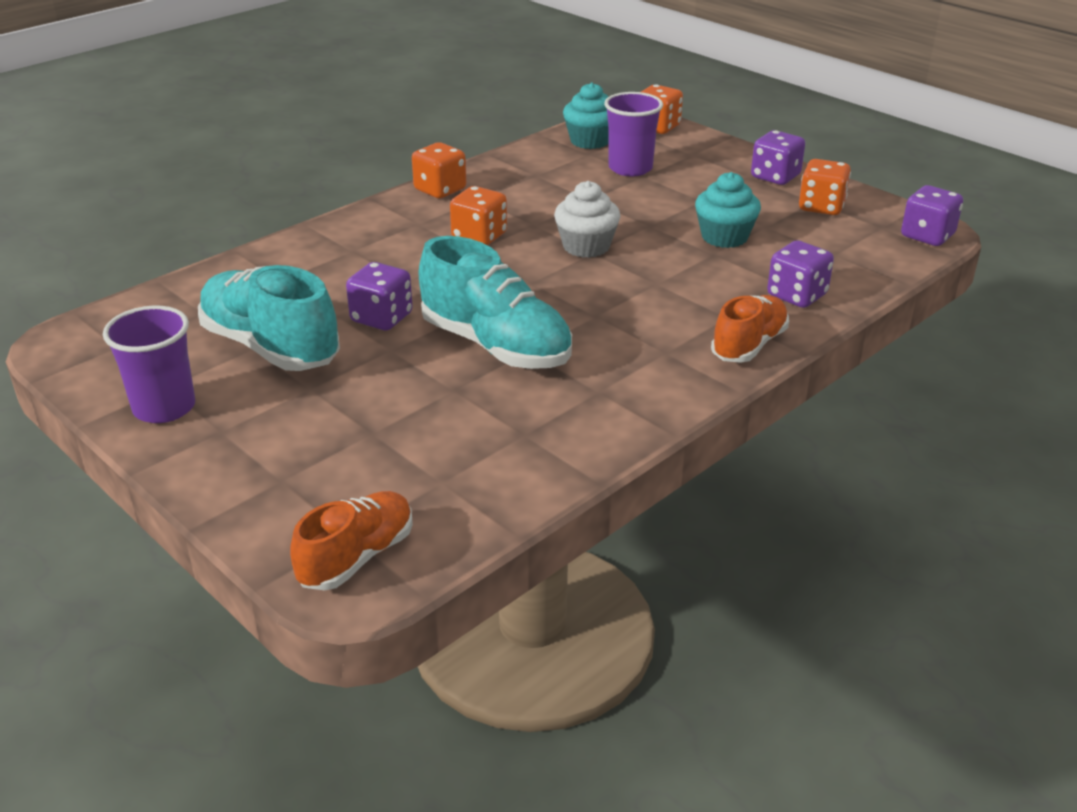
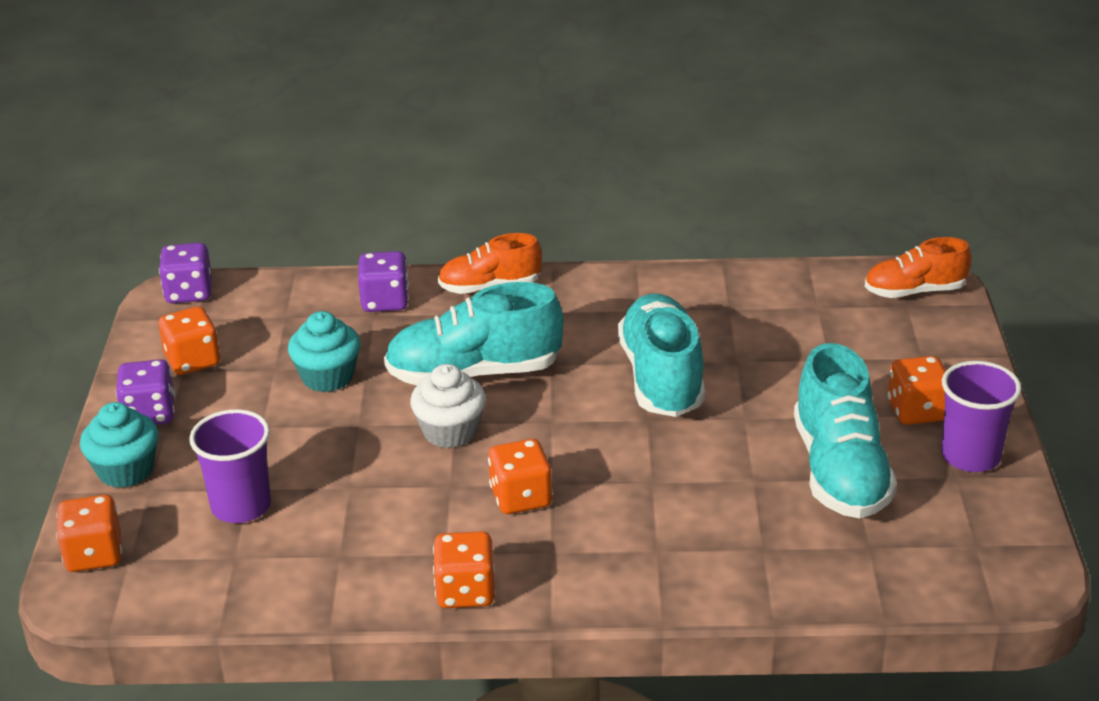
camera: 135 degrees left, 0 degrees up
(244, 423) = (917, 411): none -> orange dice
(381, 318) = (719, 451): purple dice -> none
(590, 141) = (197, 577): turquoise cupcake -> turquoise cupcake (126, 470)
(637, 283) = (474, 373): none -> turquoise shoe

